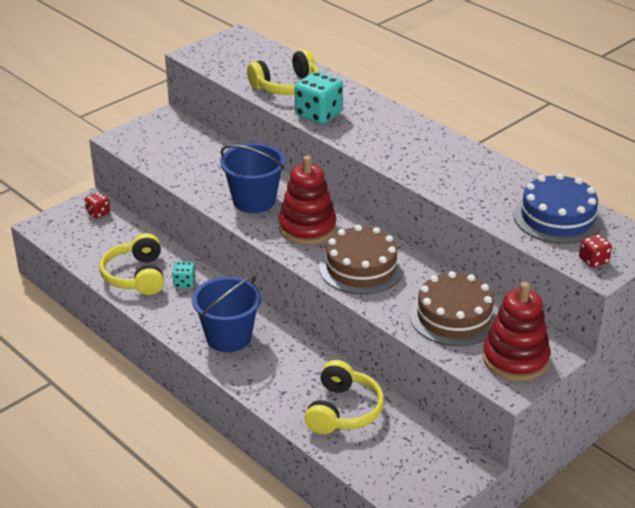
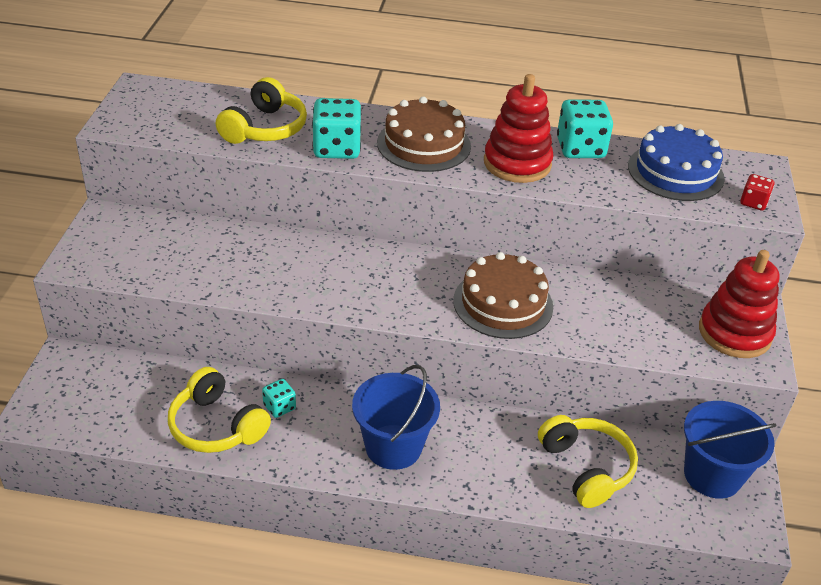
camera: 40 degrees left, 5 degrees up
(98, 213) = (87, 368): red dice -> none
(254, 200) = (314, 276): blue bucket -> blue bucket (712, 475)
(307, 228) = (403, 283): red stacking toy -> red stacking toy (517, 163)
(454, 316) = (639, 315): brown cake -> brown cake (424, 144)
(501, 175) = (580, 148): none -> turquoise dice

